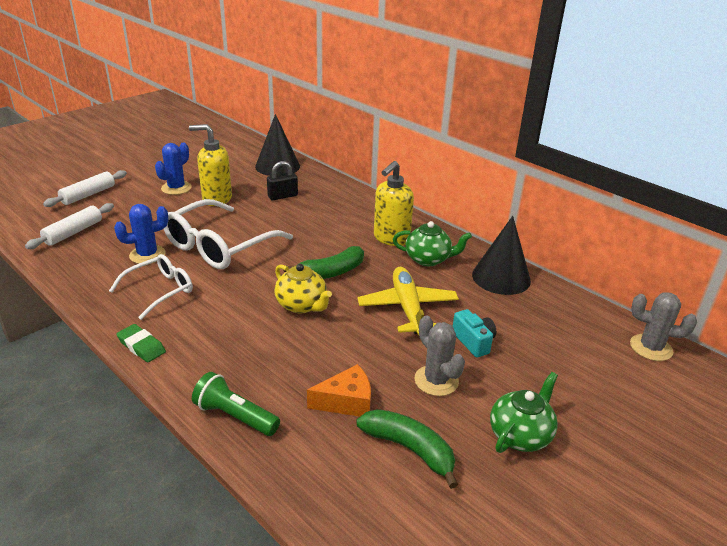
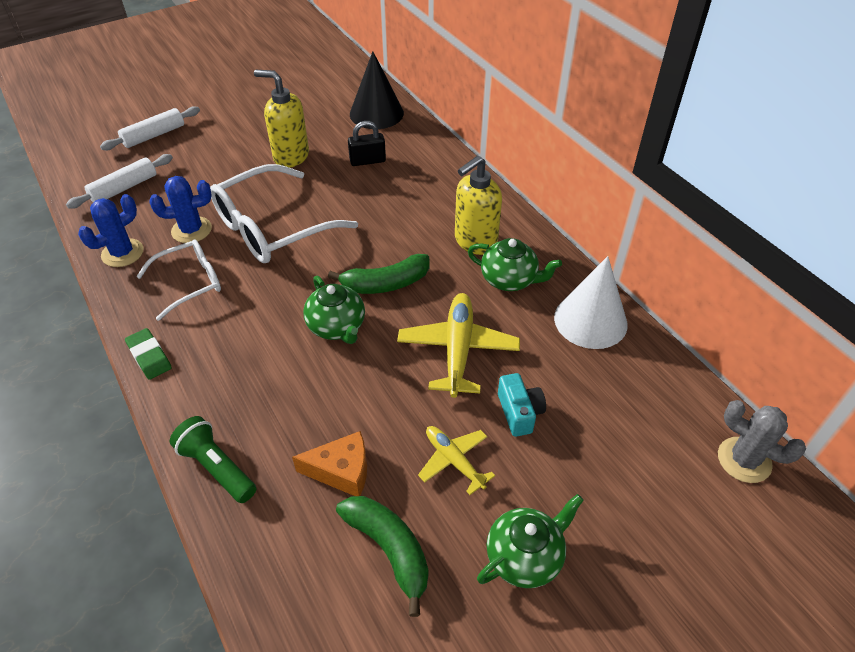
camera: 15 degrees right, 15 degrees up
(176, 188) = (251, 135): blue cactus -> blue cactus (122, 253)
(302, 305) = (337, 327): yellow teapot -> green teapot
(436, 380) = (454, 461): grey cactus -> yellow plane
(501, 277) = (590, 320): black cone -> white cone

